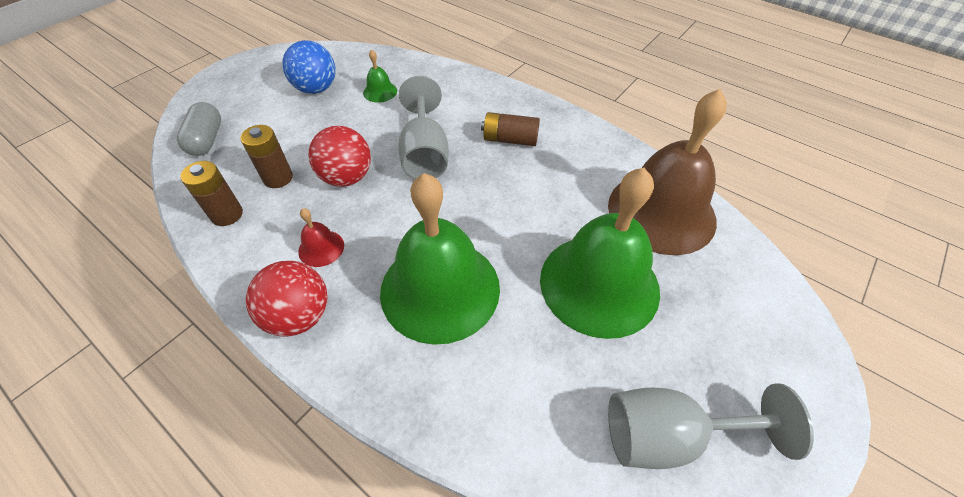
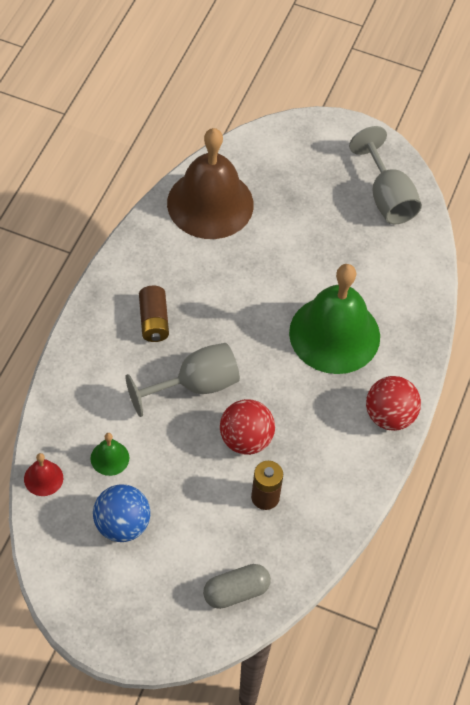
camera: 110 degrees left, 5 degrees up
(227, 214) = (320, 517): brown battery -> none
(321, 248) = (328, 427): red bell -> red bell (43, 478)
(599, 284) = (294, 238): green bell -> none

